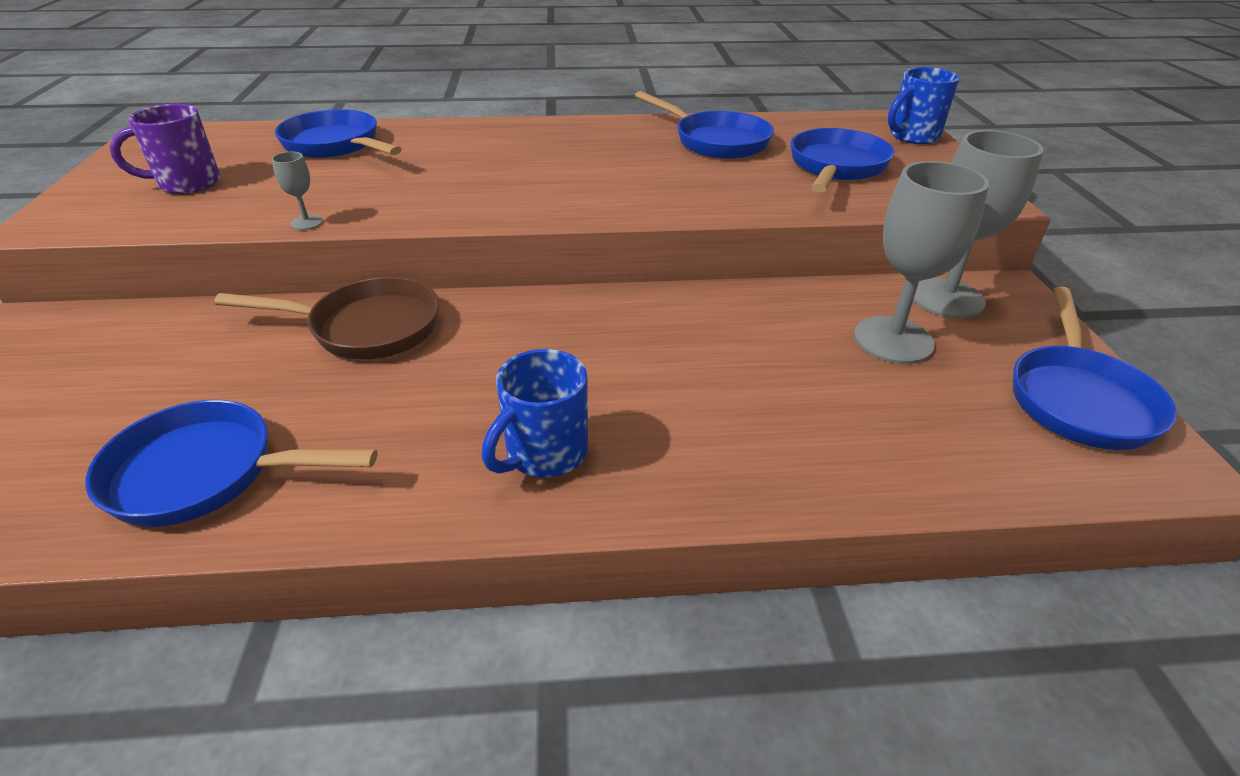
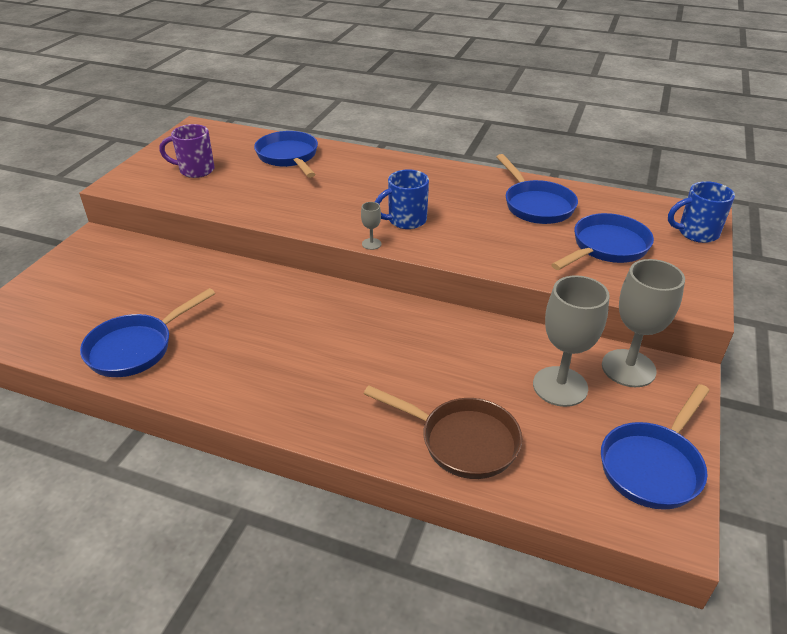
camera: 25 degrees right, 0 degrees up
(206, 473) = (136, 348): blue pan -> blue pan turned 75 degrees counterclockwise
(307, 222) = (242, 213): grey goblet -> grey goblet (371, 244)
(366, 328) = (251, 286): brown pan -> brown pan (462, 441)
(544, 454) = (297, 390): blue mug -> blue mug (405, 220)

